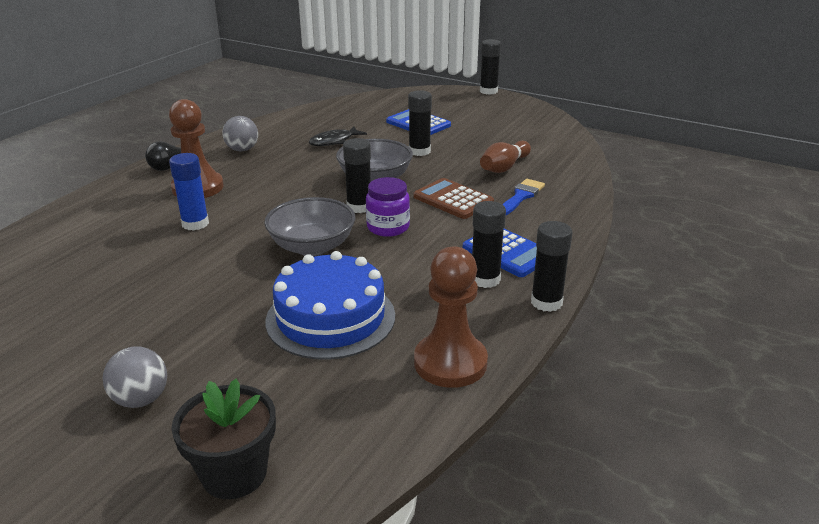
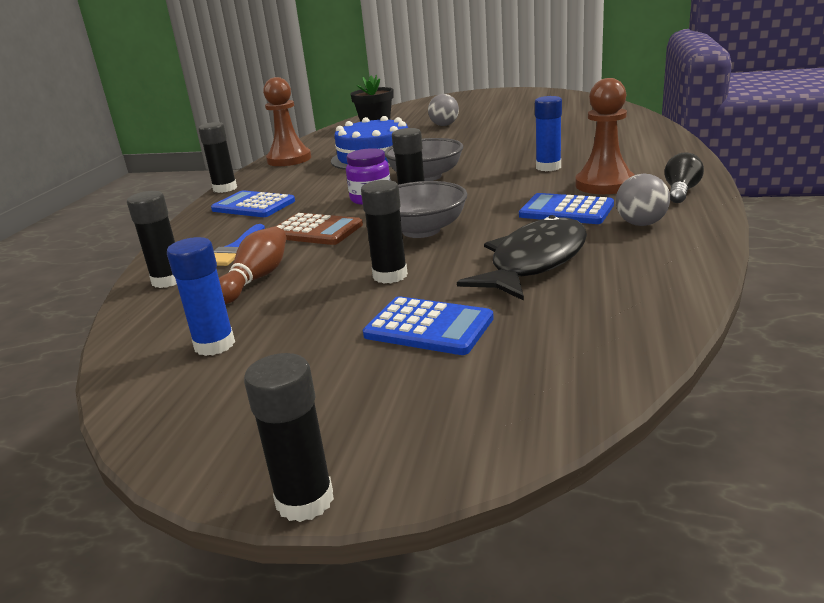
camera: 165 degrees right, 5 degrees down
(263, 171) = (566, 210): none -> blue calculator
(334, 141) = (534, 262): black fish -> black fish, size x1.79
(485, 279) = (272, 189): black glue stick -> black glue stick (168, 280)
(526, 136) = (214, 345): none -> blue glue stick

